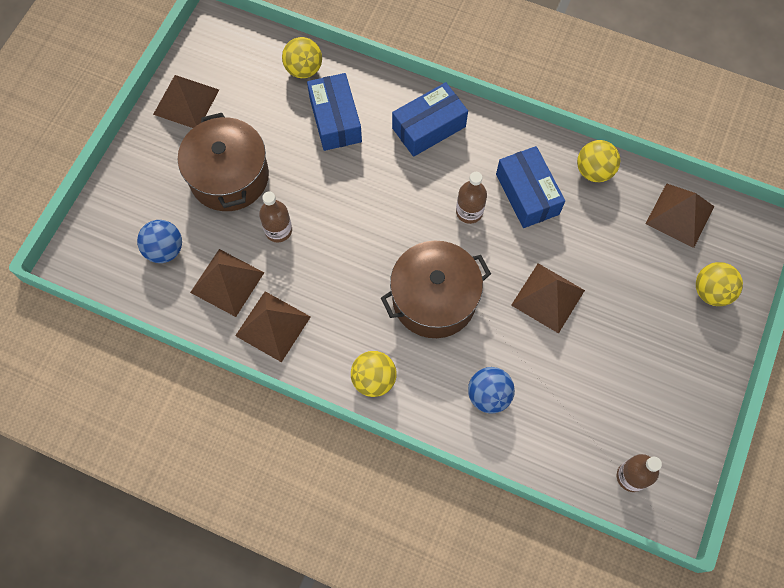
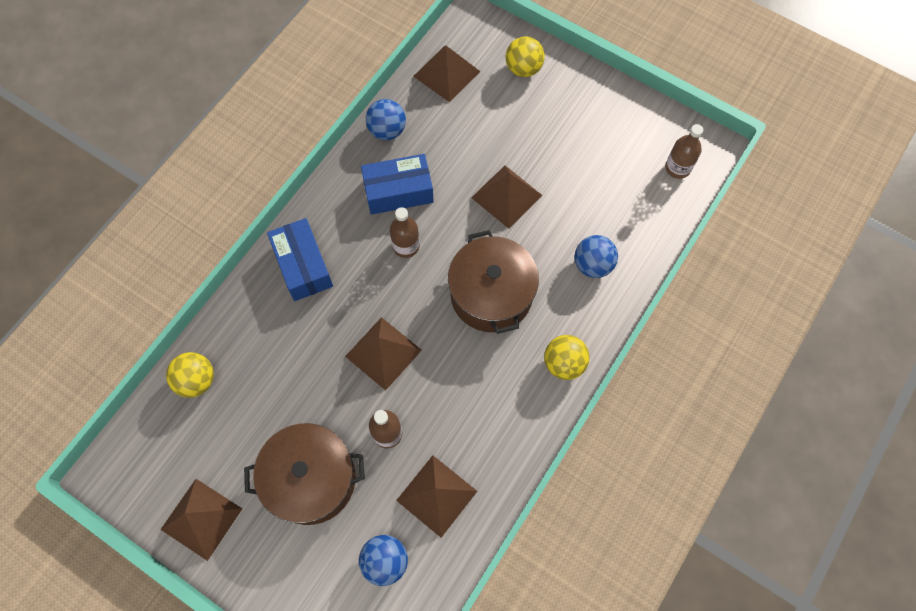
camera: 80 degrees left, 0 degrees up
(273, 326) = (493, 453): brown pyramid -> brown pyramid (383, 353)
(335, 120) = (269, 356): blue box -> none
(594, 171) = (387, 130): yellow ball -> blue ball

